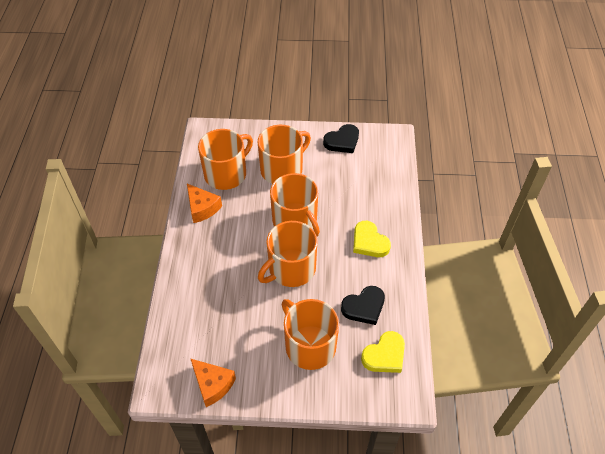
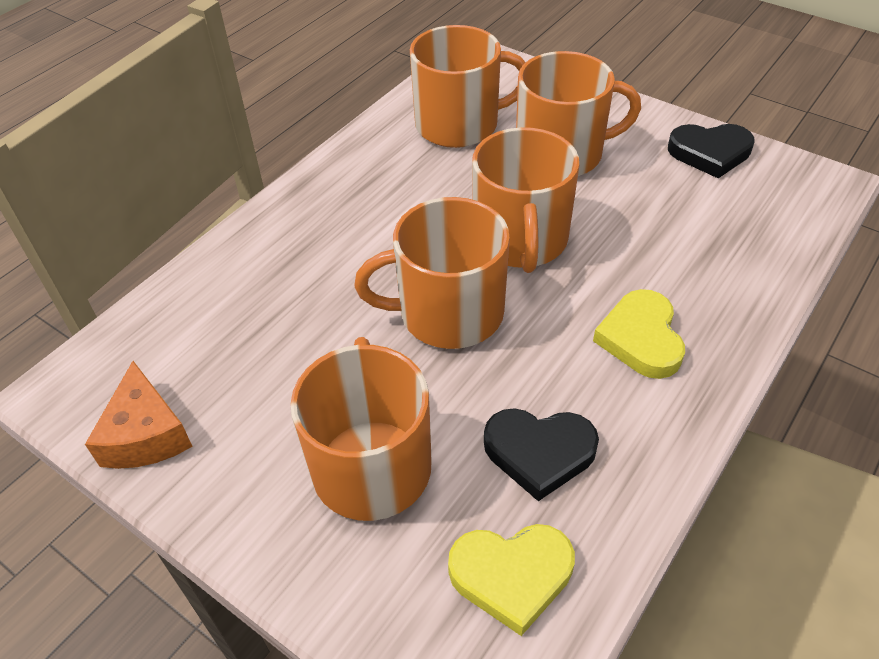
camera: 35 degrees right, 5 degrees down
(202, 208) = (378, 156): orange cheese -> none

